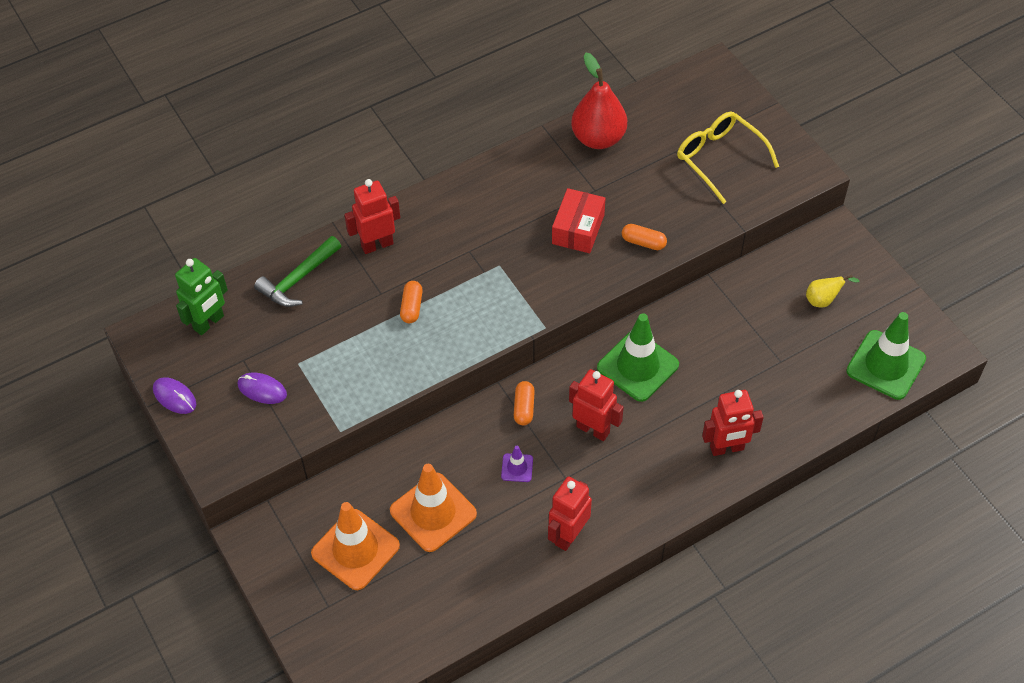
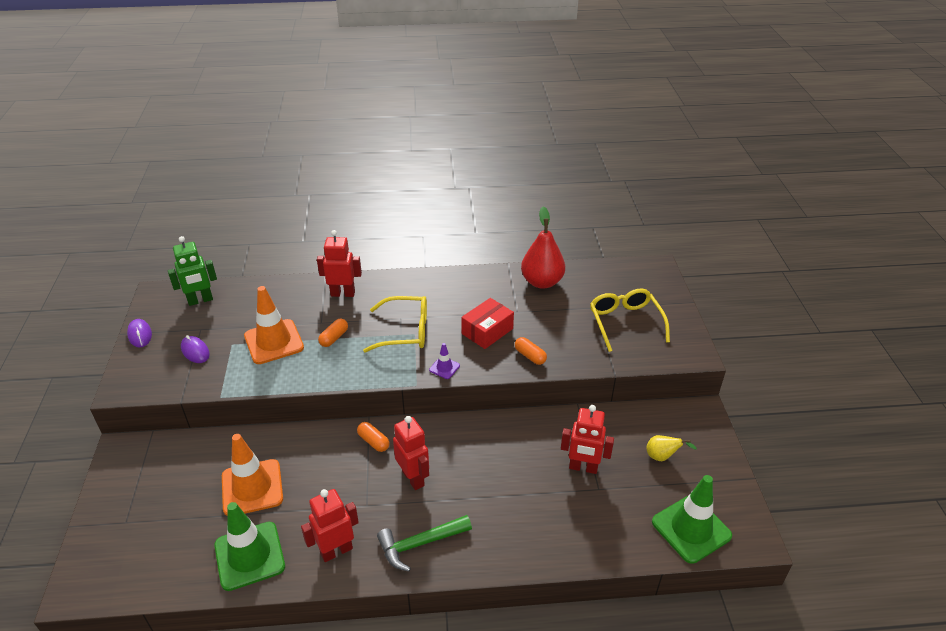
camera: 25 degrees right, 15 degrees down
(298, 279) = (276, 296): green hammer -> green hammer (420, 544)
(355, 549) = (178, 490): orange traffic cone -> orange traffic cone (274, 342)
(487, 266) = (405, 331): none -> yellow glasses
(517, 468) = (336, 482): purple traffic cone -> purple traffic cone (444, 368)
(524, 408) = (373, 441): orange capsule -> orange capsule turned 75 degrees counterclockwise
(637, 366) = (479, 447): green traffic cone -> green traffic cone (249, 556)
(727, 448) = (510, 538): red robot -> red robot (583, 468)

